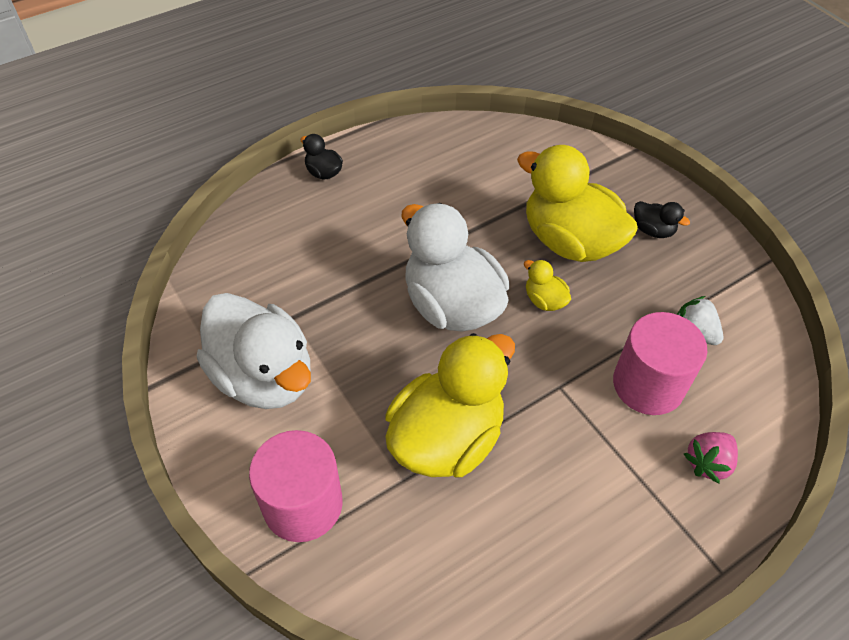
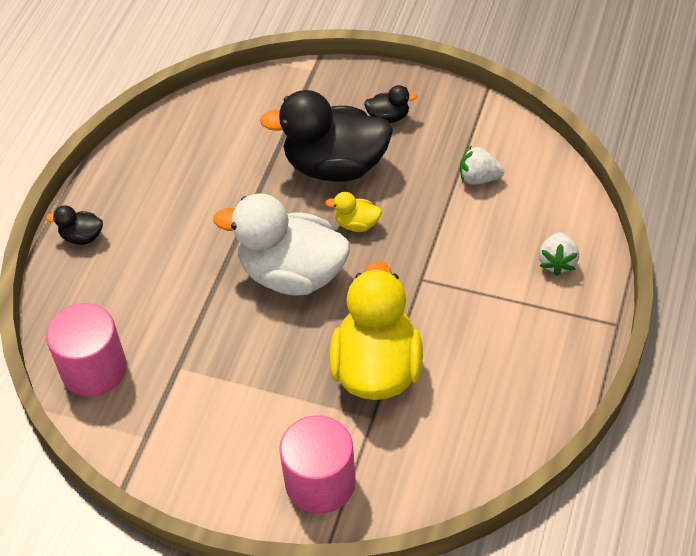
camera: 35 degrees left, 0 degrees up
(264, 376) = (202, 423): white duck -> none
(569, 241) = (335, 166): yellow duck -> black duck
(648, 385) = (478, 236): pink cylinder -> pink cylinder (94, 369)
(708, 463) = (557, 262): pink strawberry -> white strawberry

